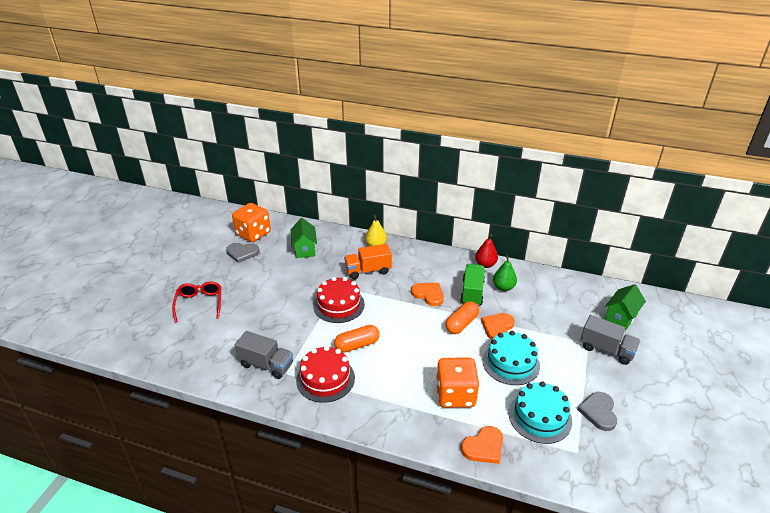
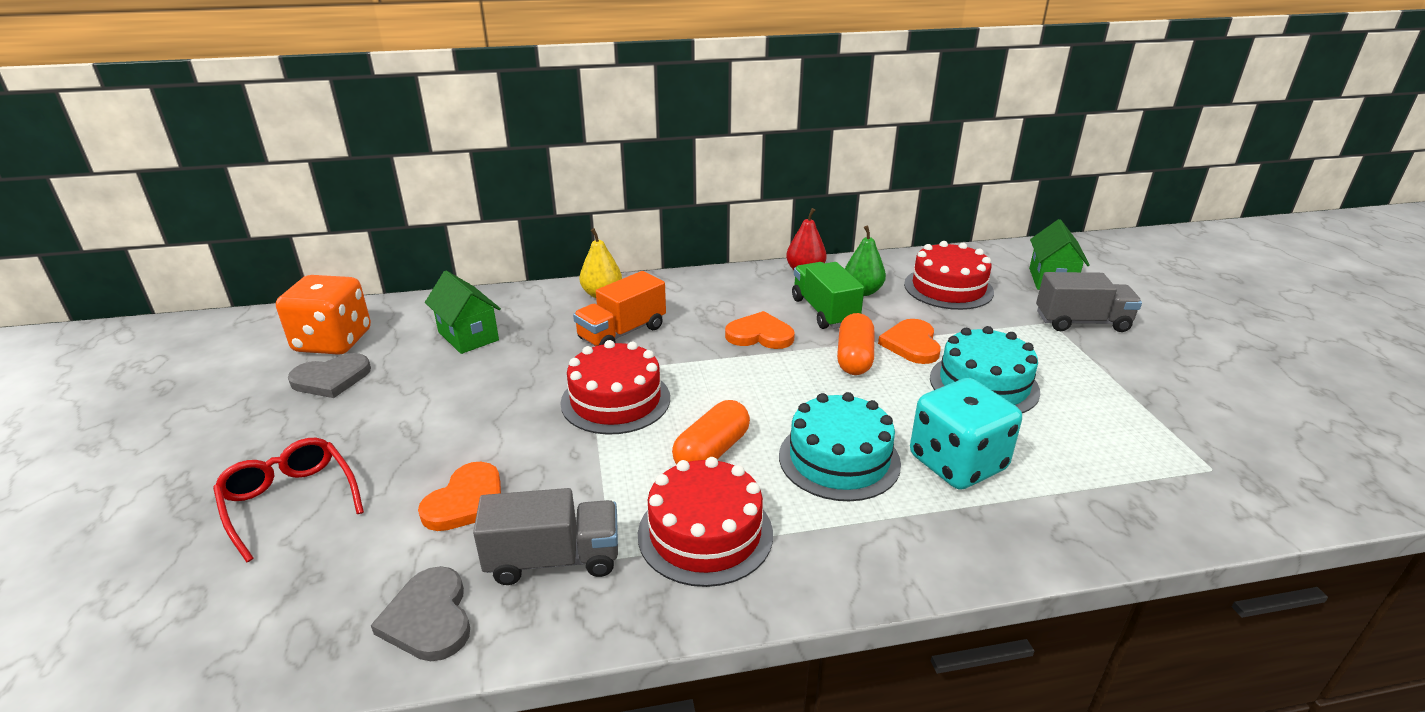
camera: 30 degrees left, 5 degrees down
(455, 395) = (957, 463): orange dice -> turquoise dice
(484, 447) = (1088, 524): orange heart -> orange heart (466, 501)
(540, 417) = (1108, 442): turquoise cake -> turquoise cake (839, 459)
(553, 301) = (948, 288): none -> red cake
(598, 412) = (1169, 402): grey heart -> grey heart (429, 618)

